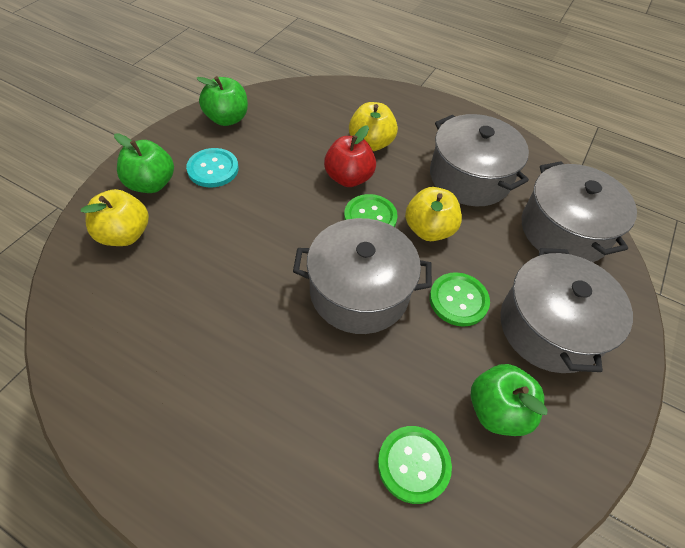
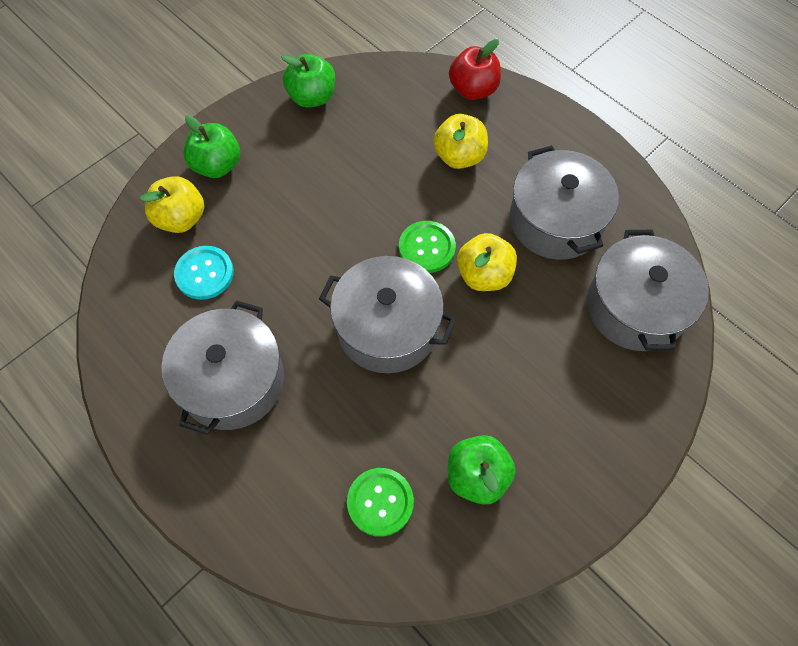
camera: 20 degrees right, 10 degrees up
(213, 169) = (282, 159): turquoise button -> turquoise button (204, 273)
(348, 178) = (420, 196): red apple -> red apple (473, 90)
(458, 300) = (484, 359): green button -> none
(549, 327) = (567, 409): grey pot -> grey pot (232, 381)

